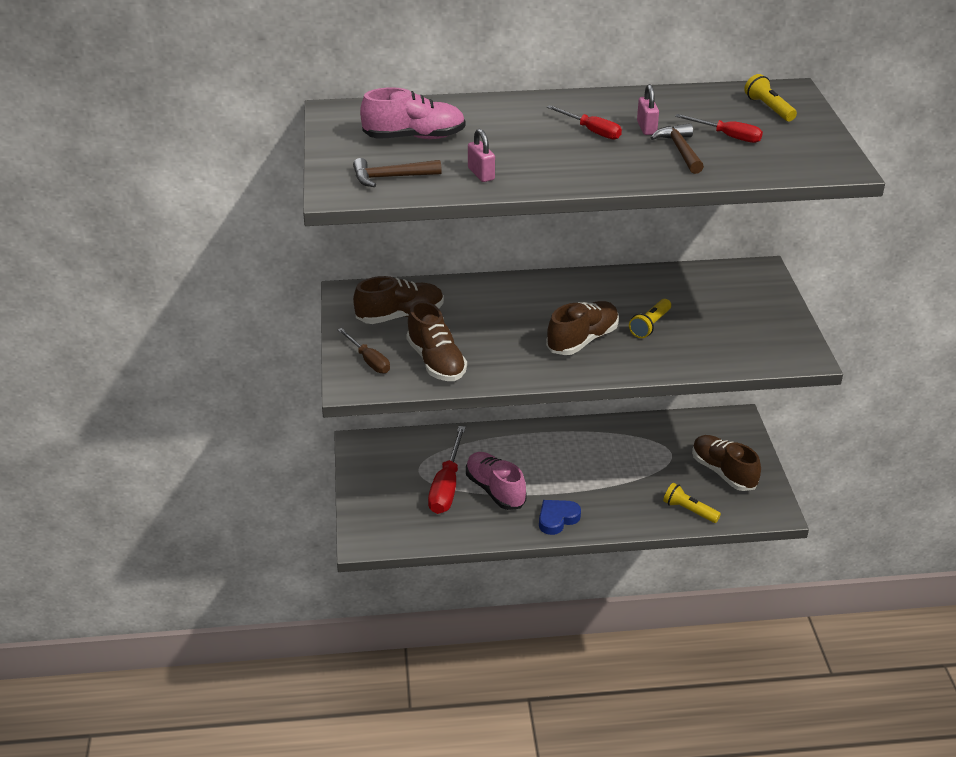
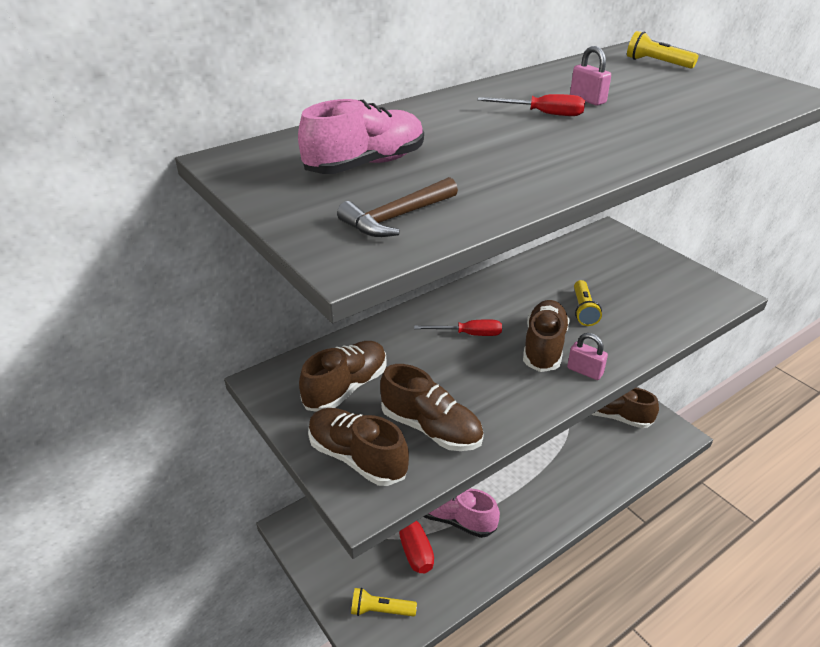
camera: 30 degrees left, 0 degrees up
(368, 360) = (357, 458): brown screwdriver -> brown shoe
(481, 174) = (497, 184): pink padlock -> pink padlock (584, 371)
(557, 519) = (529, 523): blue heart -> none
(680, 150) = (649, 111): brown hammer -> none
(689, 510) = (621, 463): yellow flashlight -> yellow flashlight (381, 610)
(727, 136) = (666, 90): red screwdriver -> red screwdriver (468, 334)

